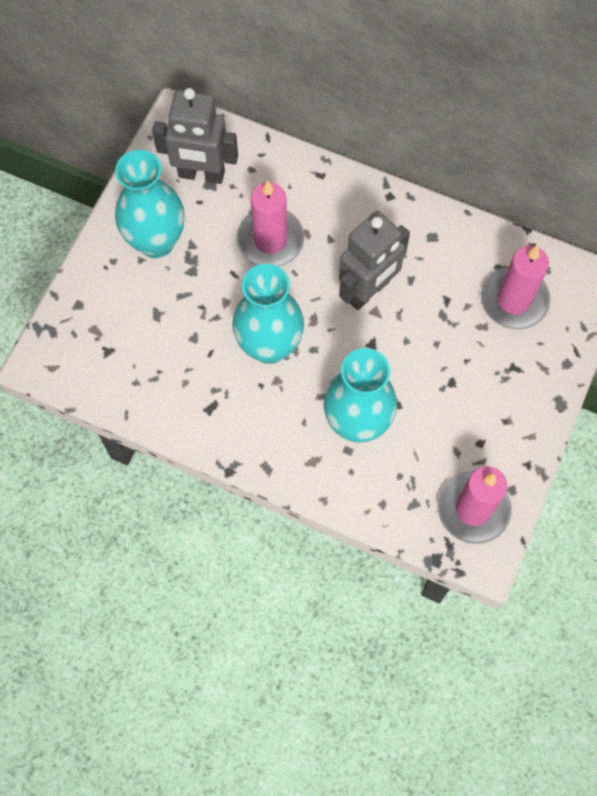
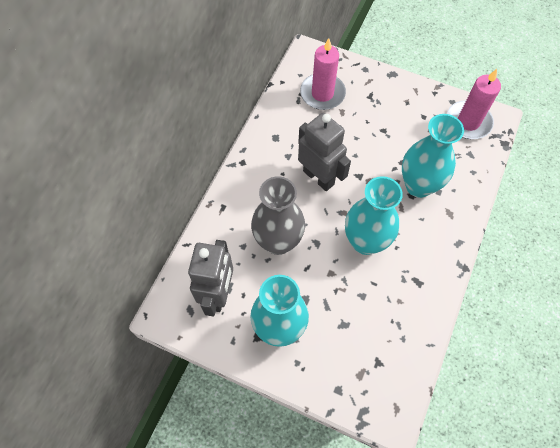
camera: 90 degrees left, 5 degrees down
(270, 240) = (278, 242): pink candle -> grey vase

